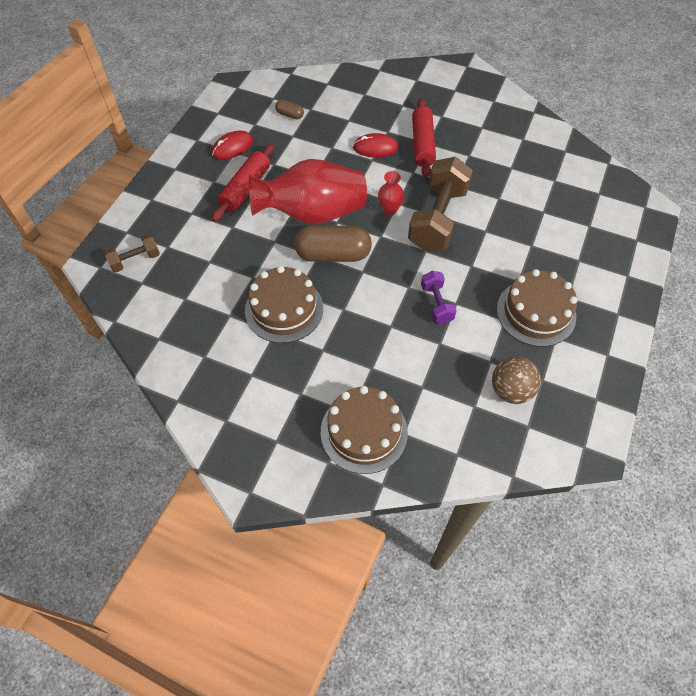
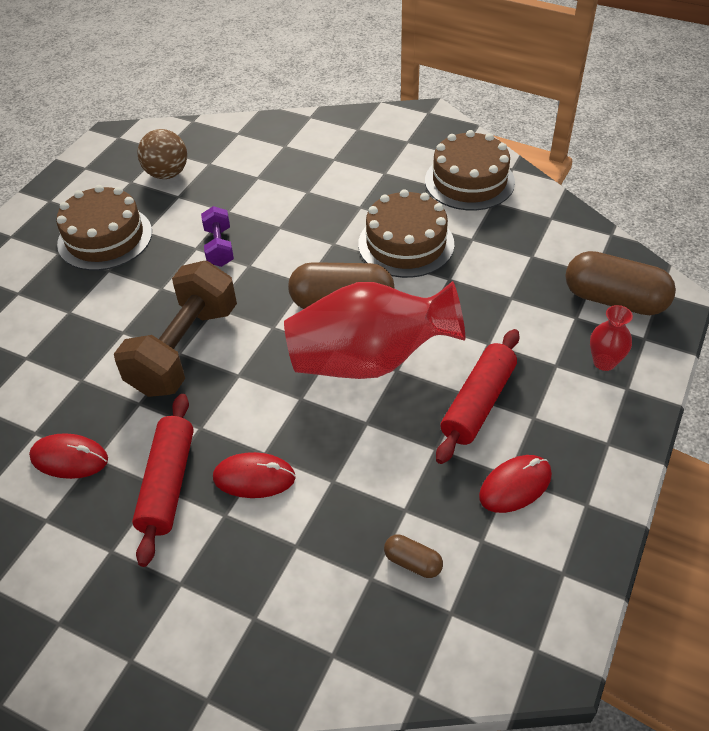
camera: 175 degrees left, 10 degrees down
(135, 260) = (614, 300): brown dumbbell -> brown capsule
(364, 432) = (322, 147): brown cake -> brown cake (469, 181)
(389, 210) = (252, 364): red vase -> red vase (604, 362)
(483, 155) = (69, 458): none -> red mouse

